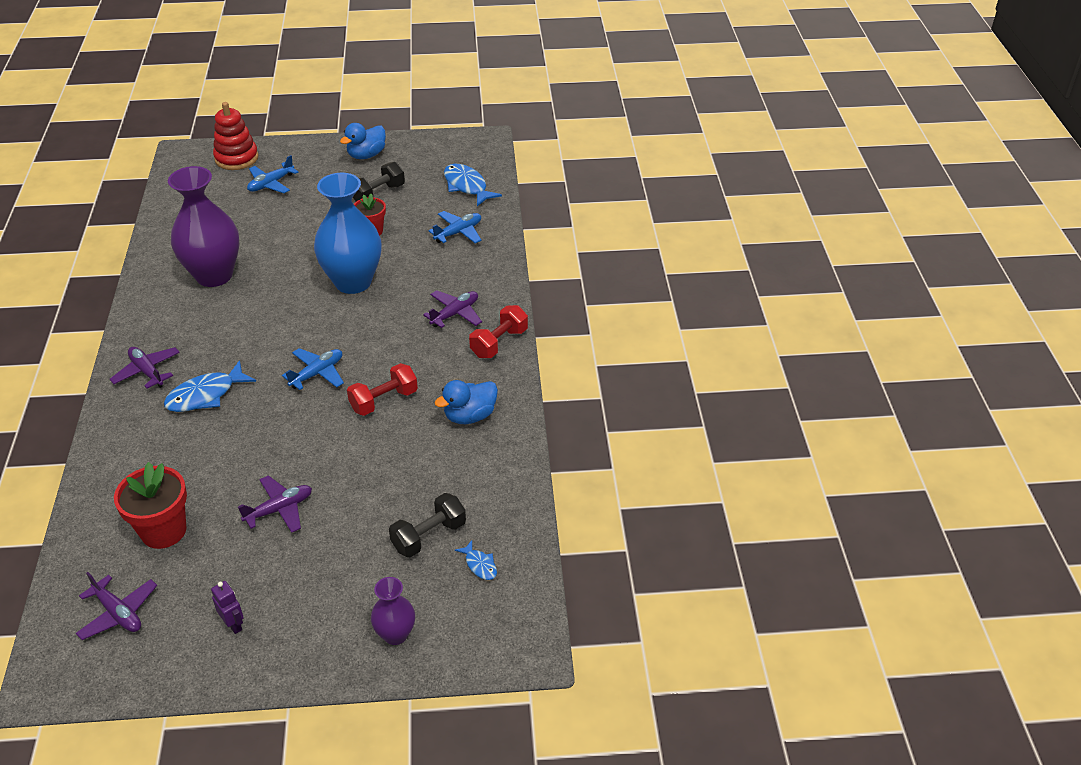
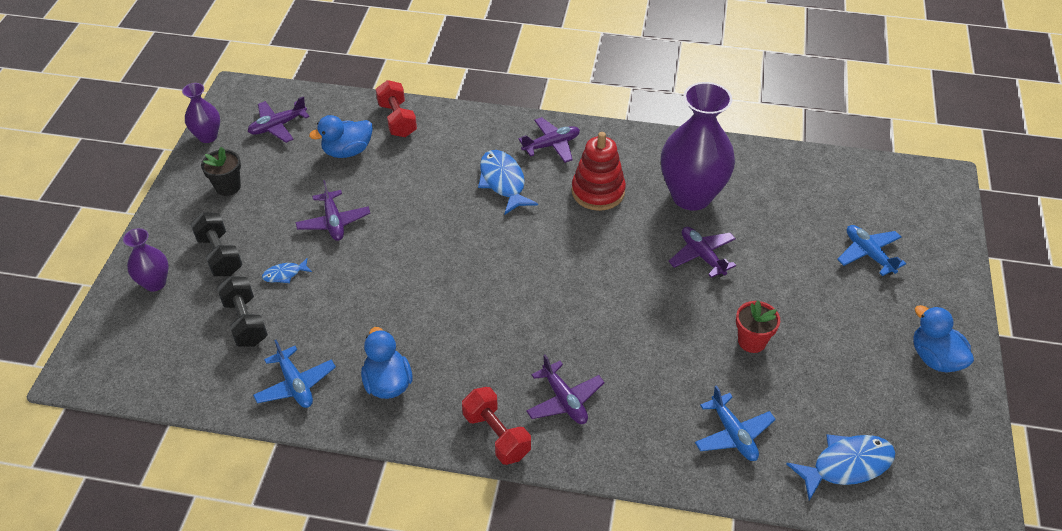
camera: 105 degrees right, 5 degrees up
(140, 682) = (207, 136): none -> purple vase
(163, 531) = (347, 151): red flower pot -> blue duck
(233, 624) = (228, 187): purple robot -> black flower pot
(236, 158) = (930, 226): red stacking toy -> red stacking toy (598, 192)
(287, 262) = (702, 256): none -> purple plane
(317, 373) = (504, 264): blue plane -> blue plane (295, 384)
(353, 282) = (651, 311): blue vase -> none
(378, 194) = (836, 359): black dumbbell -> black dumbbell (220, 255)
(384, 401) = (441, 313): red dumbbell -> red dumbbell (397, 120)
(479, 565) = (190, 354): blue fish -> blue fish (285, 274)

